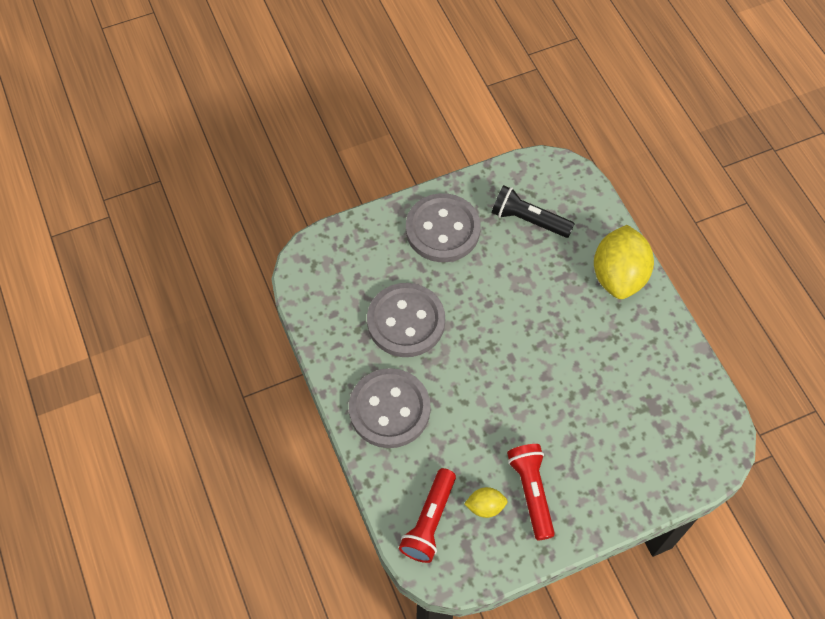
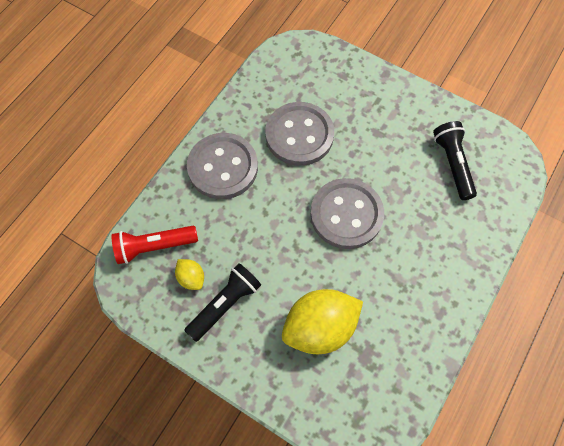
camera: 55 degrees right, 5 degrees up
(442, 229) = (393, 113): grey button -> grey button (346, 214)
(531, 492) = (225, 304): red flashlight -> black flashlight
(618, 276) = (461, 258): yellow lemon -> yellow lemon (320, 327)

